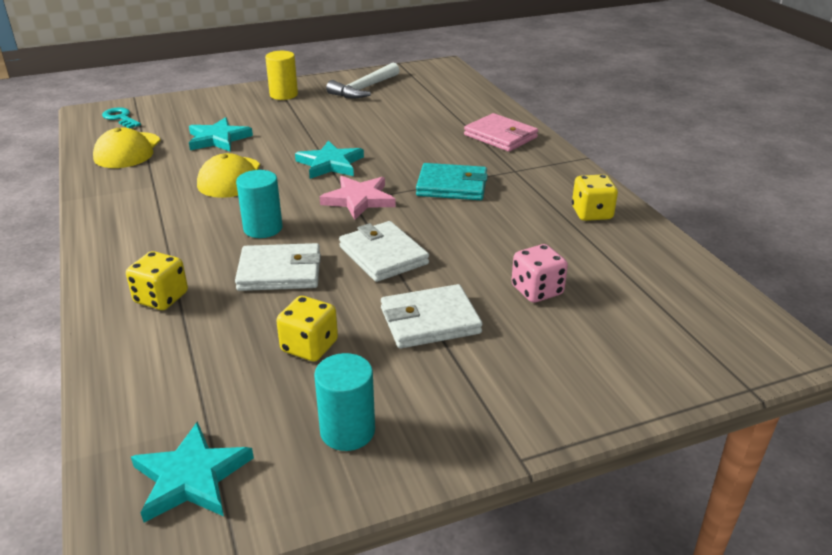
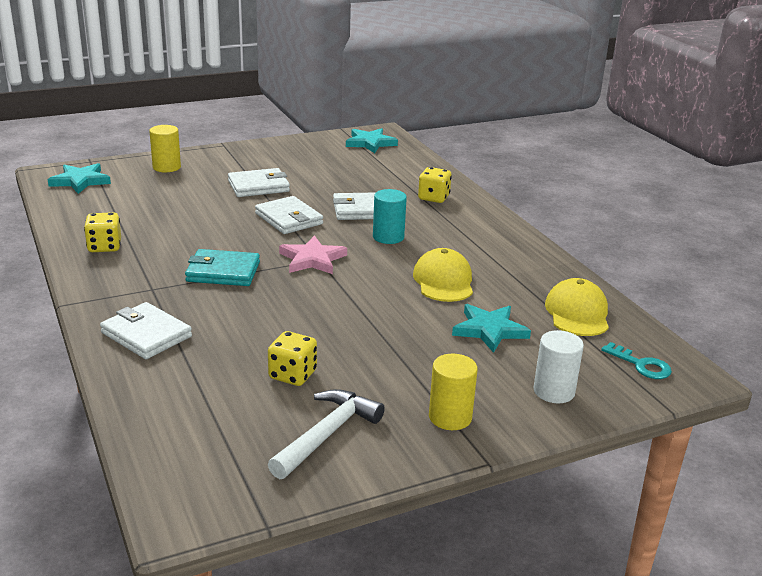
camera: 175 degrees right, 5 degrees down
(203, 105) = (554, 391): none -> white cylinder
(309, 346) = (330, 177): yellow dice -> yellow dice (292, 375)
(330, 164) = (348, 296): turquoise star -> turquoise star (80, 181)
(347, 431) = (304, 152): turquoise cylinder -> none
(500, 136) = (146, 335): pink wallet -> white wallet
(537, 290) = (183, 199): pink dice -> none
(600, 371) = (166, 167): none -> yellow cylinder

